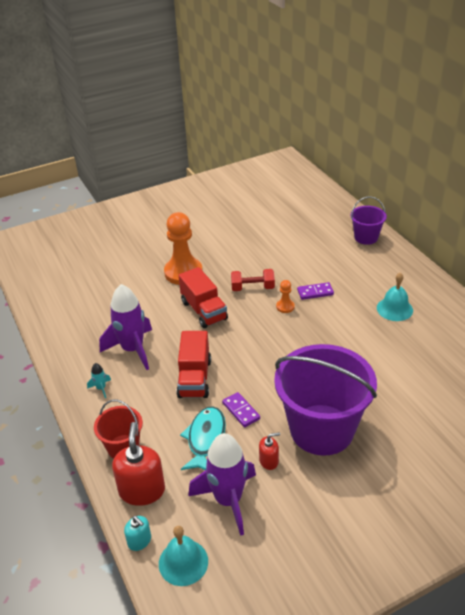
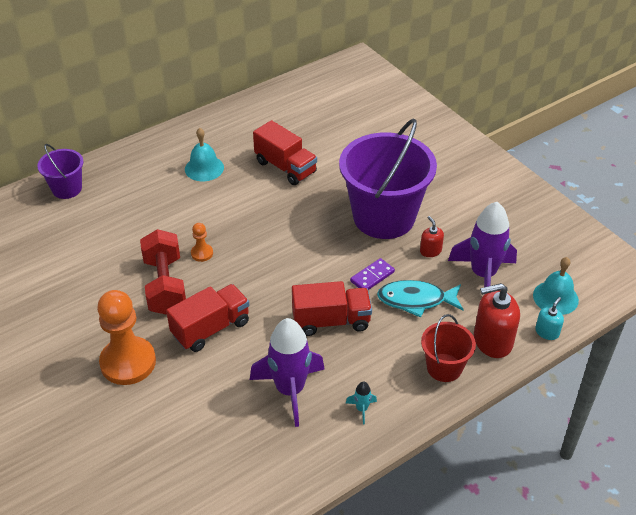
camera: 100 degrees left, 5 degrees up
(252, 288) = (165, 285): red dumbbell -> red dumbbell, size x1.54
(315, 292) = (175, 229): purple domino -> none
(398, 362) = (285, 167): none -> red truck

